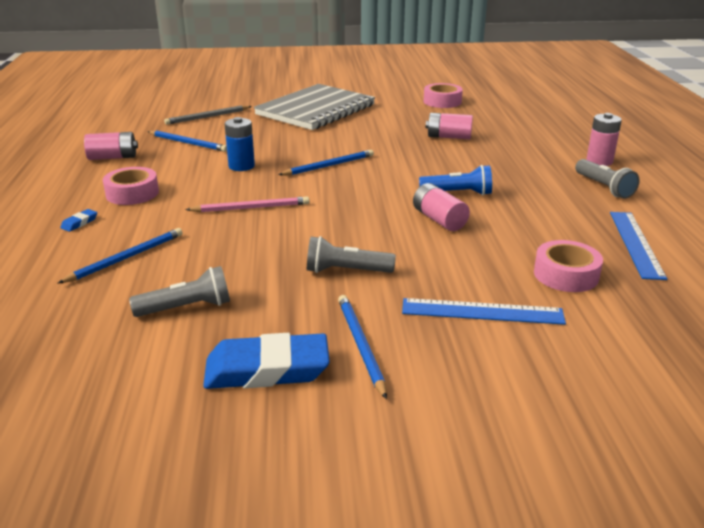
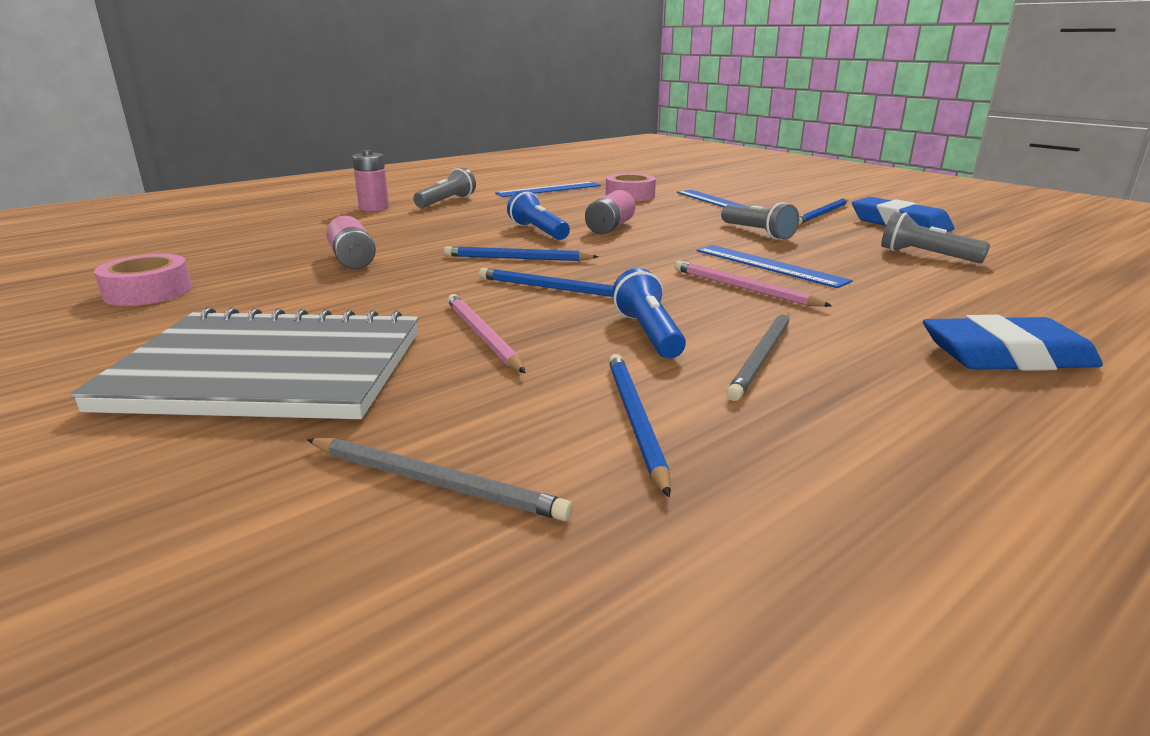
camera: 125 degrees left, 5 degrees down
(79, 223) = (1006, 356): blue eraser -> blue eraser, size x2.46
(113, 157) = (843, 466): pink battery -> none
(126, 258) = (958, 299): blue pencil -> blue pencil (517, 258)
(132, 193) = (879, 365): pink tape -> none
(182, 176) = (762, 357): none -> grey pencil
(241, 166) = (648, 333): blue battery -> blue flashlight
(271, 234) = (769, 265): none -> blue ruler
(293, 140) = (482, 335): none -> pink pencil

